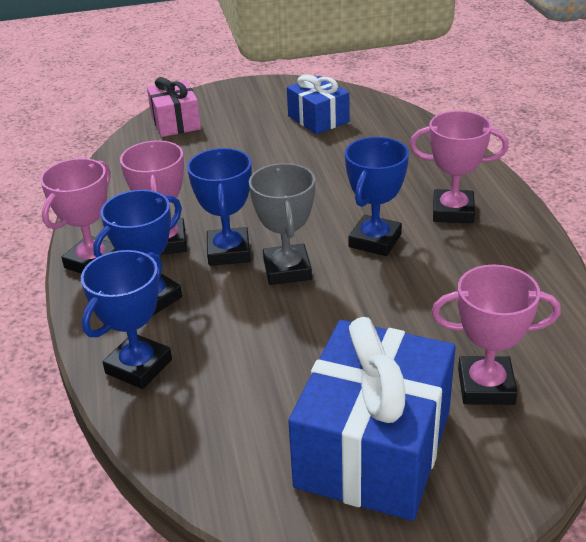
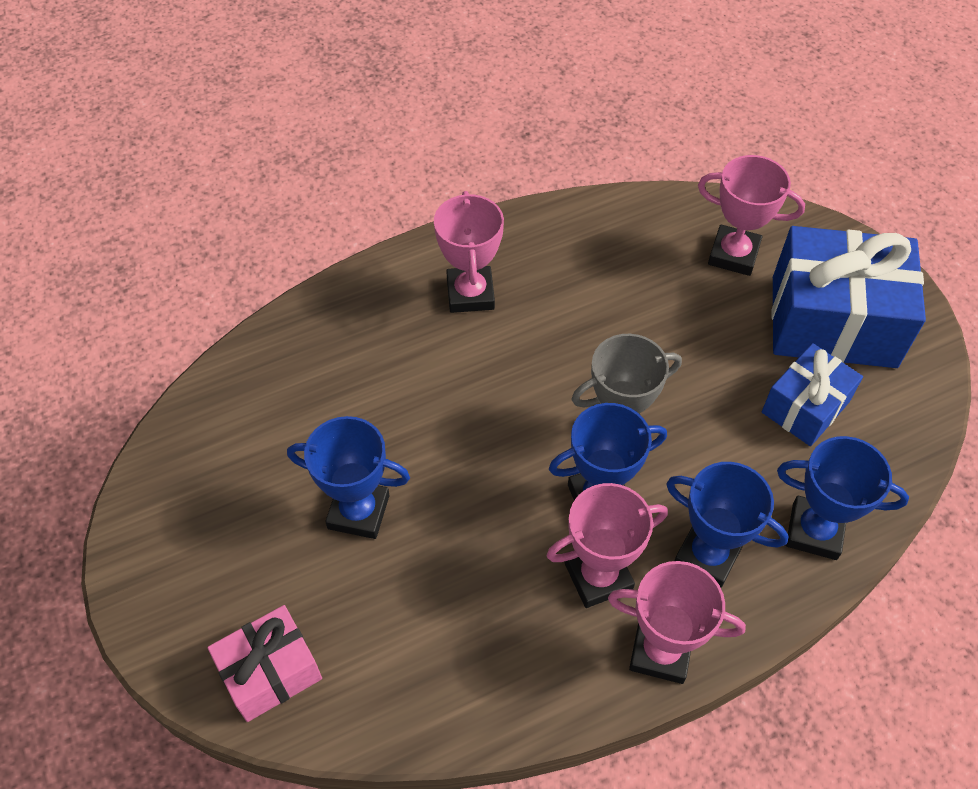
camera: 105 degrees left, 20 degrees up
(318, 119) = (252, 465): blue gift -> blue gift (805, 407)
(375, 240) = (542, 358): blue trophy -> blue trophy (358, 512)
(486, 386) = (733, 254): pink trophy -> pink trophy turned 60 degrees counterclockwise

